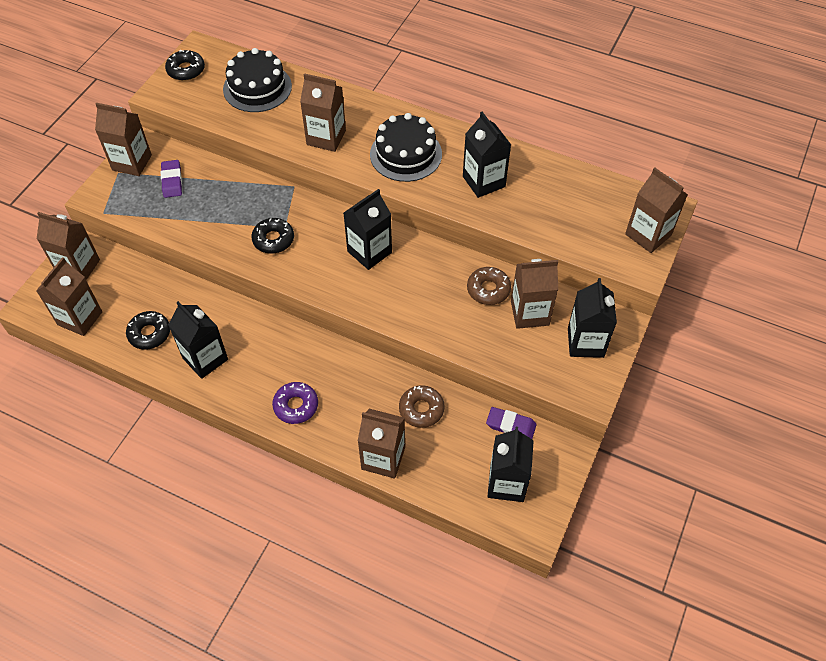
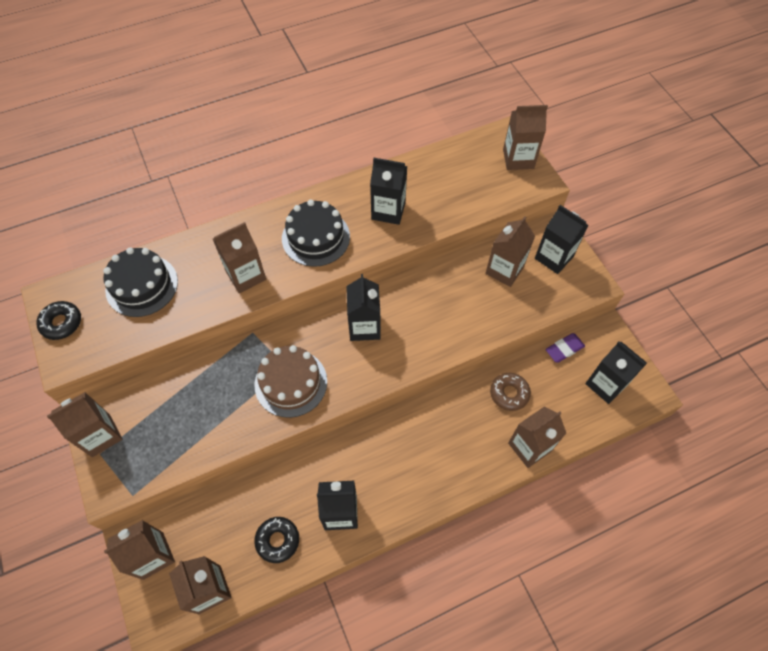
camera: 50 degrees left, 5 degrees up
(172, 181) = (155, 417): purple eraser -> none
(273, 239) = (291, 383): black donut -> brown cake
(296, 406) = (439, 475): purple donut -> none
(488, 289) = (464, 279): brown donut -> none

